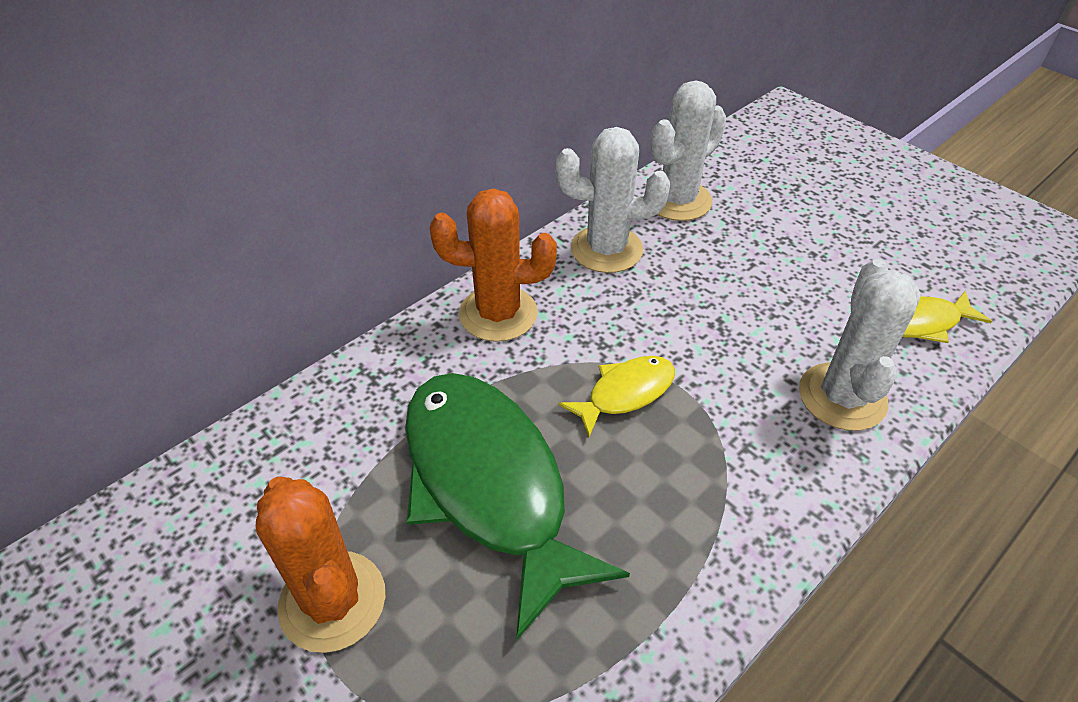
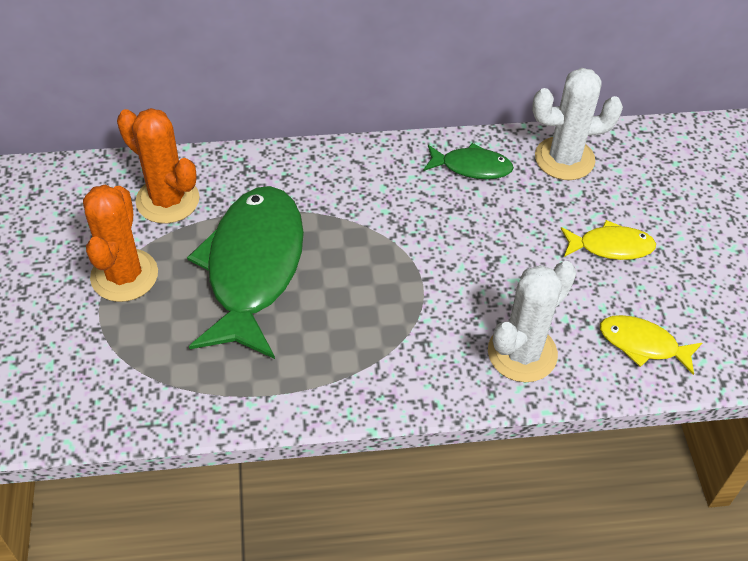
camera: 35 degrees right, 5 degrees up
(498, 314) = (355, 171): orange cactus -> orange cactus (167, 200)
(606, 249) = (471, 167): white cactus -> green fish
(625, 393) = (383, 266): yellow fish -> yellow fish (610, 246)

